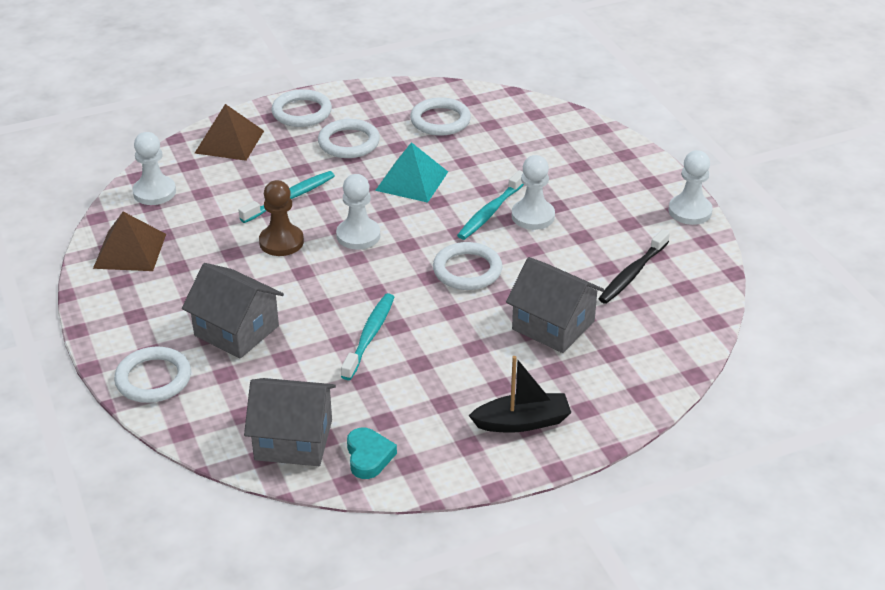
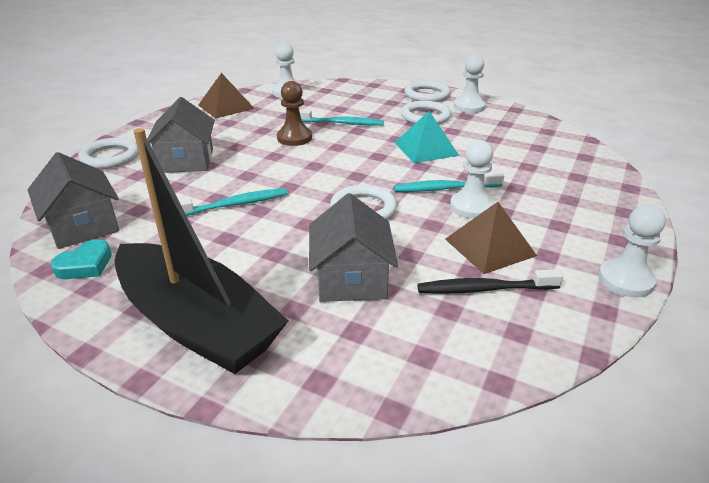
camera: 50 degrees right, 5 degrees down
(229, 142) = (364, 90): brown pyramid -> brown pyramid (490, 247)
(358, 235) = (338, 156): white pawn -> white pawn (469, 107)
(440, 120) = (505, 131): white ring -> none
(522, 422) = (197, 323): black boat -> black boat, size x1.99

